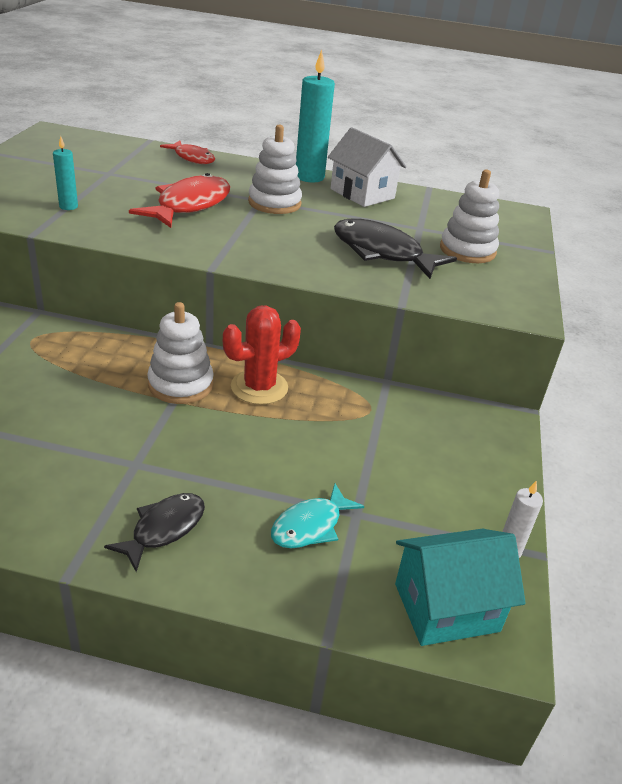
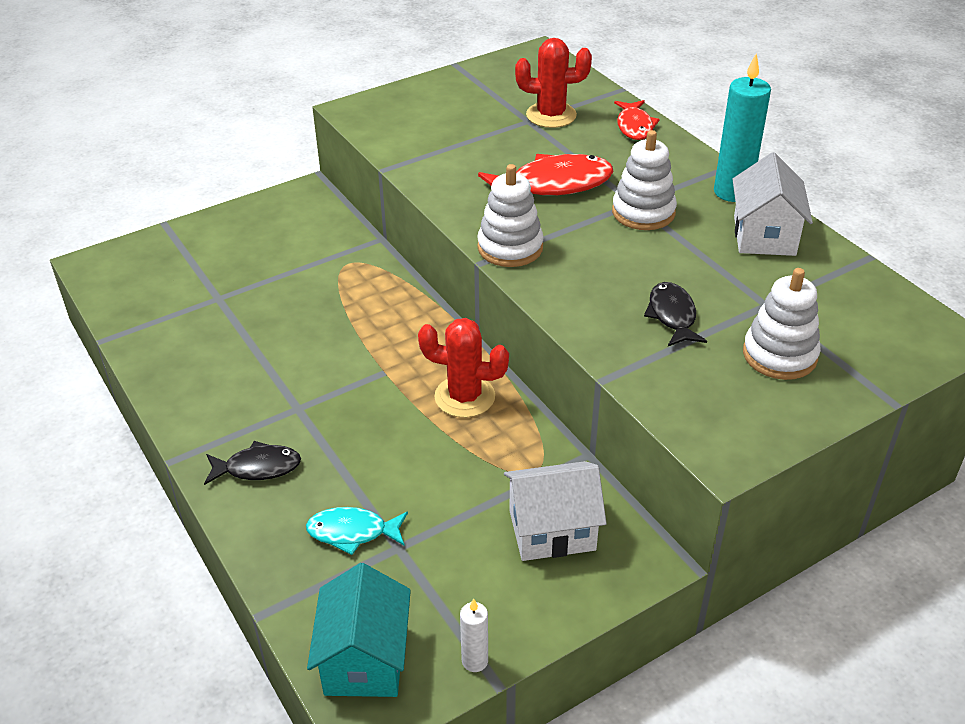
camera: 50 degrees right, 5 degrees up
(68, 206) = (446, 149): turquoise candle -> none
(121, 165) = (551, 115): none -> red cactus
(180, 384) = (406, 360): white stacking toy -> white stacking toy (510, 247)
(382, 252) = (672, 316): black fish -> black fish, size x0.61
(432, 438) = (552, 530): none -> white house
(446, 607) = (364, 659): turquoise house -> turquoise house turned 60 degrees clockwise

